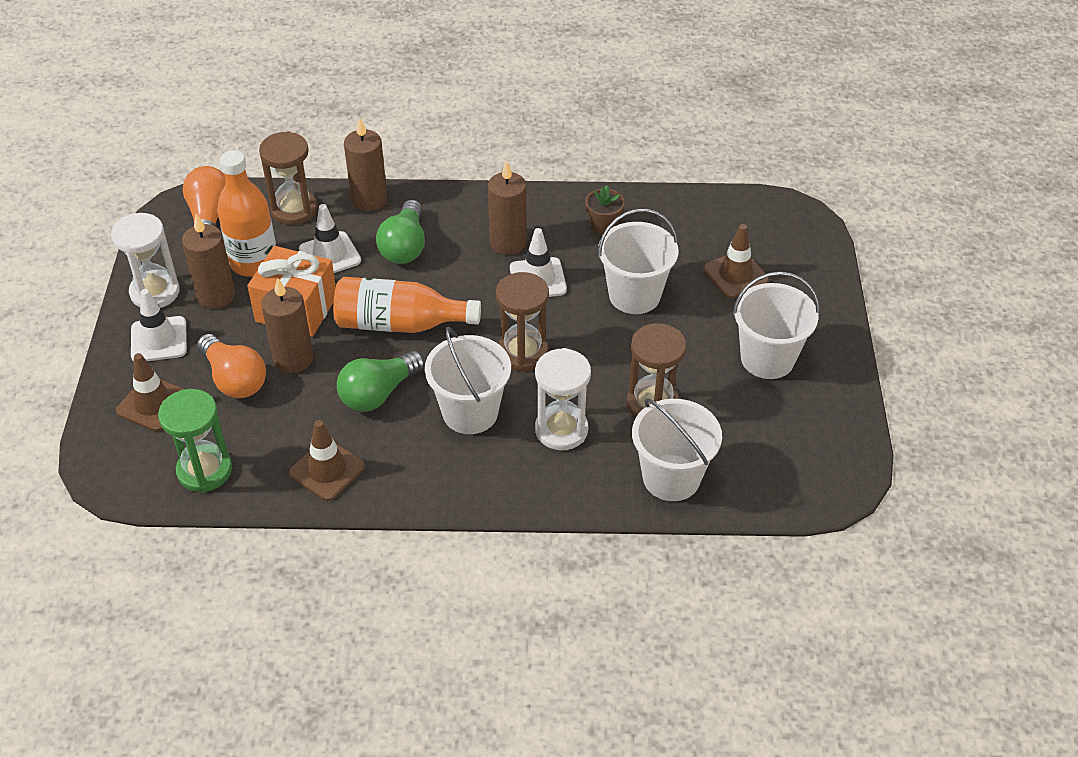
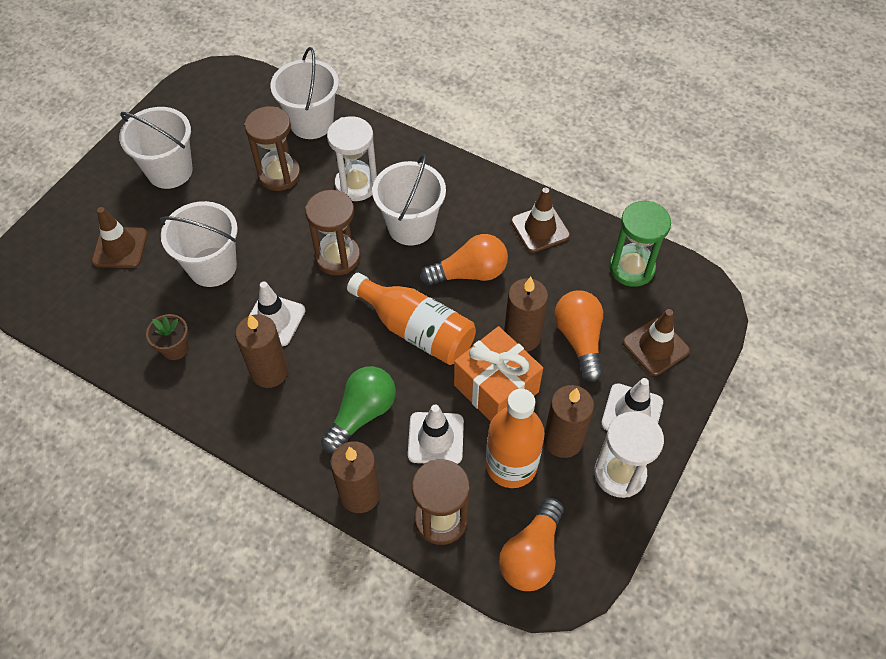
camera: 150 degrees left, 10 degrees up
(379, 393) = (469, 273): green light bulb -> orange light bulb

